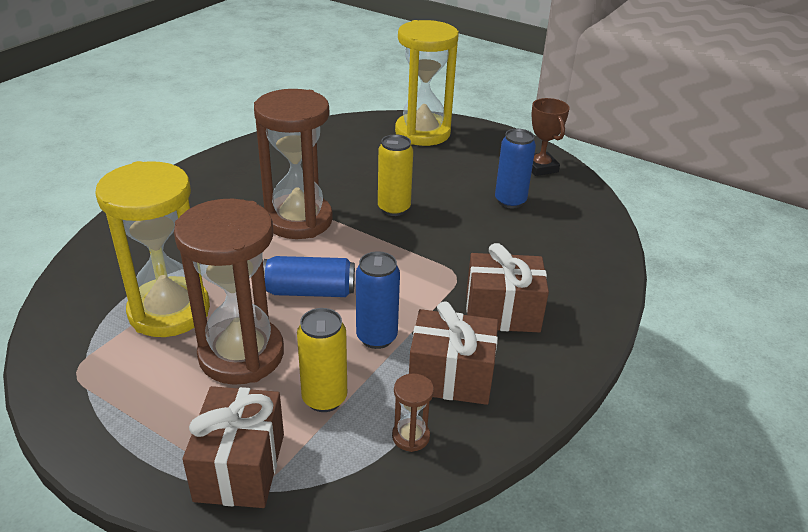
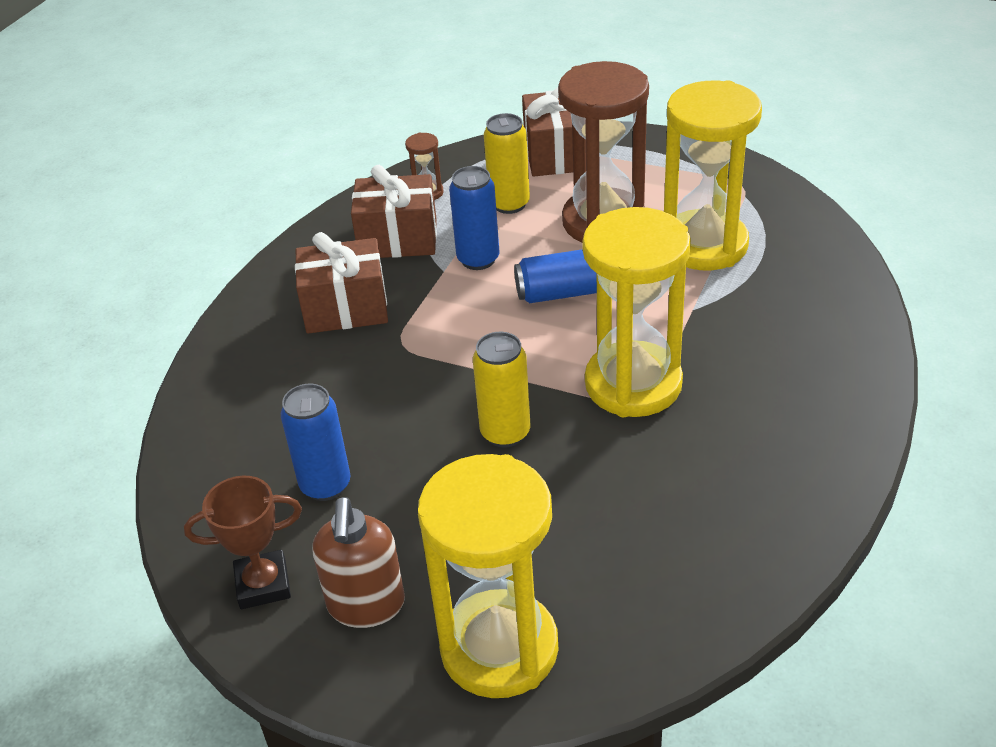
camera: 175 degrees right, 5 degrees up
(298, 220) = (633, 384): brown hourglass -> yellow hourglass
(485, 153) = (366, 606): none -> brown soap dispenser
(540, 167) = (263, 584): brown trophy -> brown trophy turned 75 degrees counterclockwise

